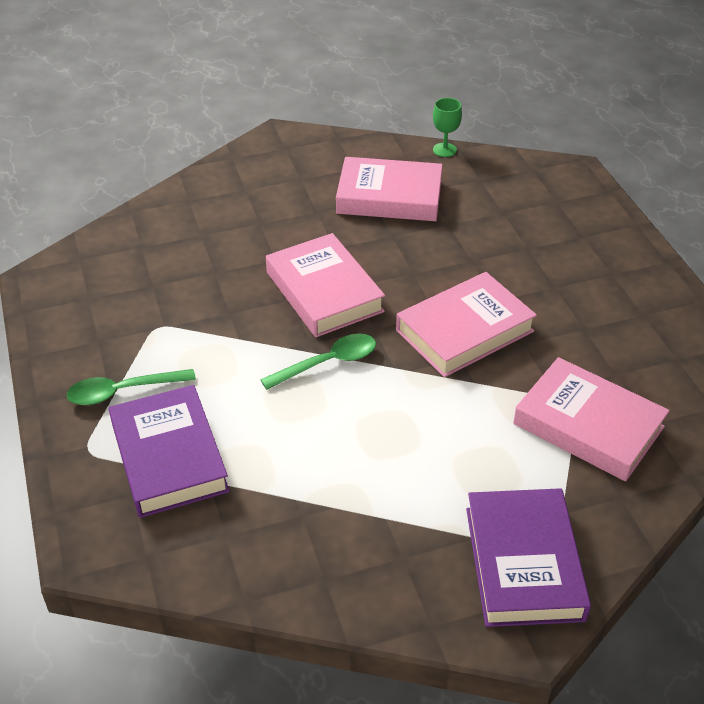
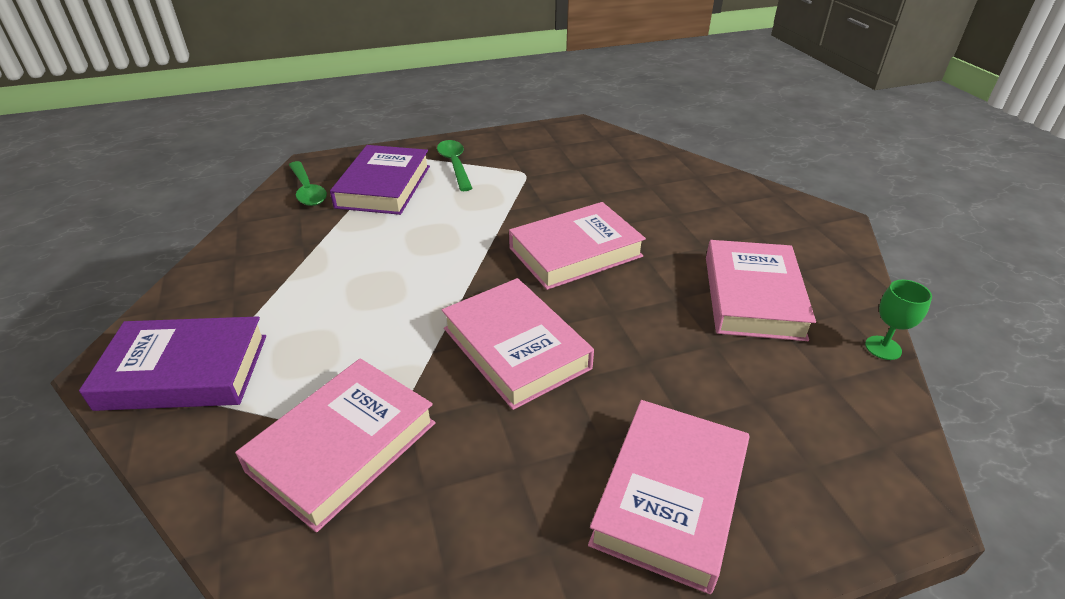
camera: 90 degrees right, 5 degrees down
(169, 457) = (384, 186): purple book -> purple book turned 60 degrees counterclockwise
(327, 363) = (474, 255): green spoon -> green spoon (307, 190)
(593, 260) = (670, 497): none -> pink book

